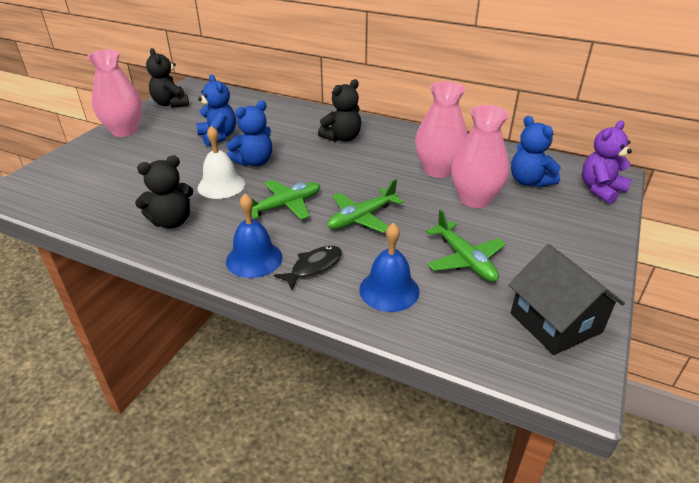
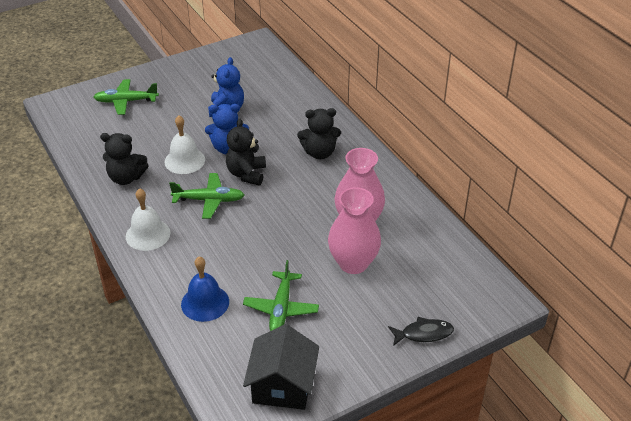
camera: 35 degrees right, 5 degrees up
(124, 131) = (166, 74): pink vase -> none
(171, 104) = (224, 56): black teddy bear -> black teddy bear (246, 174)
(254, 259) = (148, 234): blue bell -> white bell
(314, 267) = (177, 260): black fish -> black fish (424, 334)
(362, 218) = (250, 237): green plane -> green plane (126, 101)
(529, 181) = (421, 269): blue teddy bear -> none
(600, 190) = (472, 308): purple teddy bear -> none

